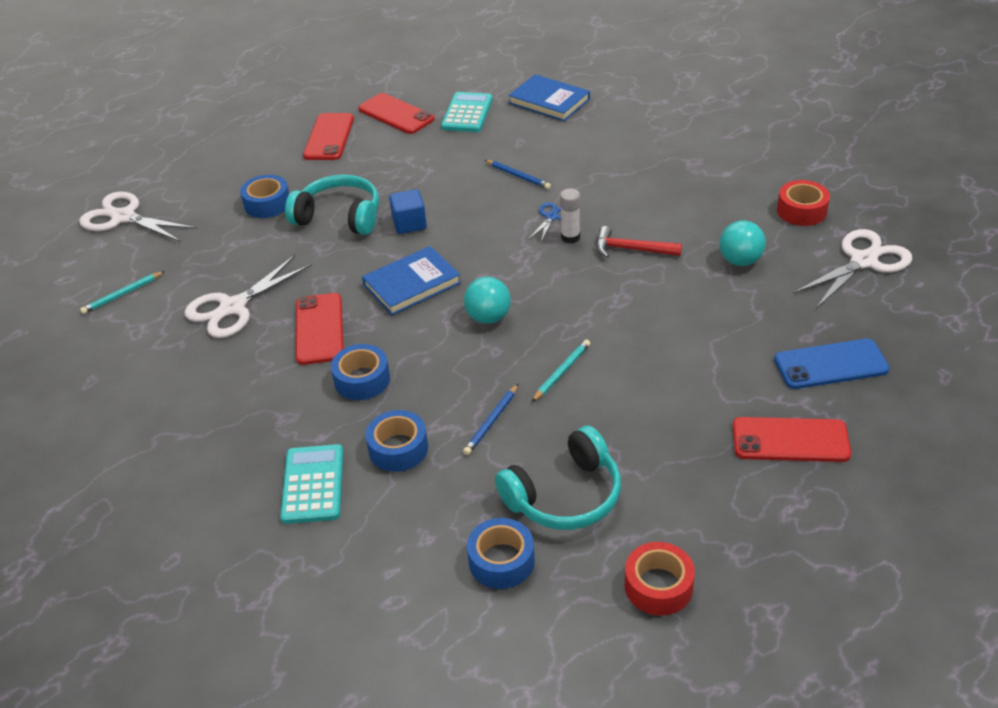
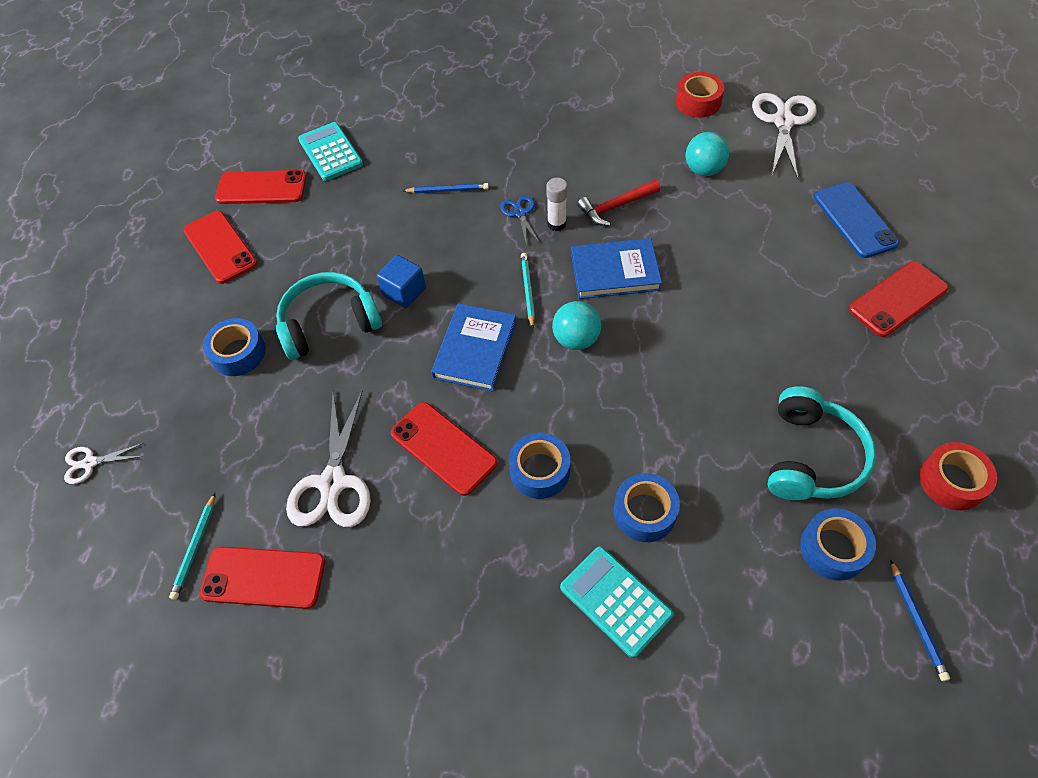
camera: 40 degrees left, 15 degrees up
(123, 217) = (90, 463): white scissors -> white scissors, size x0.51
(137, 333) = (263, 577): none -> red phone
(491, 421) = (687, 433): blue pencil -> blue pencil (917, 621)
(549, 101) = (392, 103): blue book -> blue book (615, 271)
(561, 372) = (688, 350): turquoise pencil -> turquoise pencil (527, 290)
(830, 364) = (854, 220): blue phone -> blue phone turned 60 degrees counterclockwise

